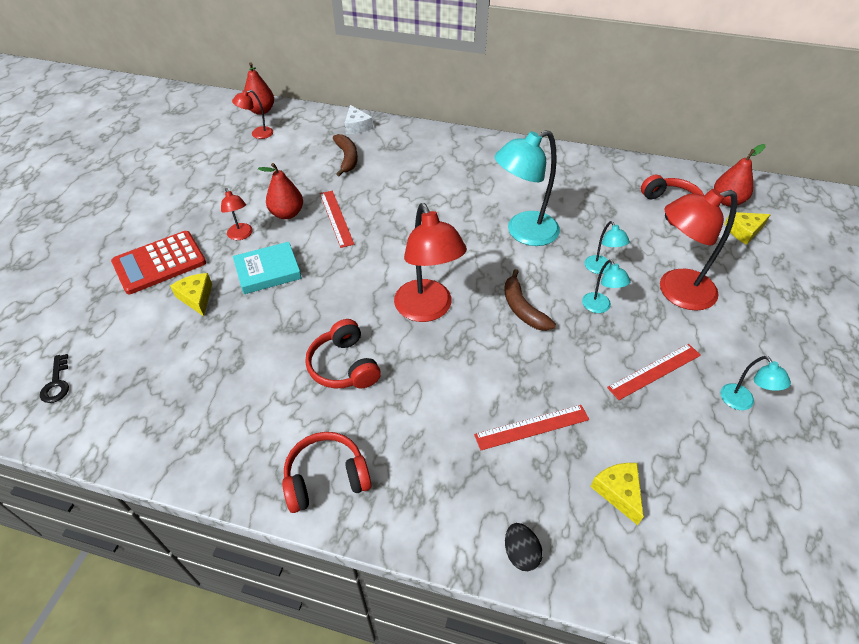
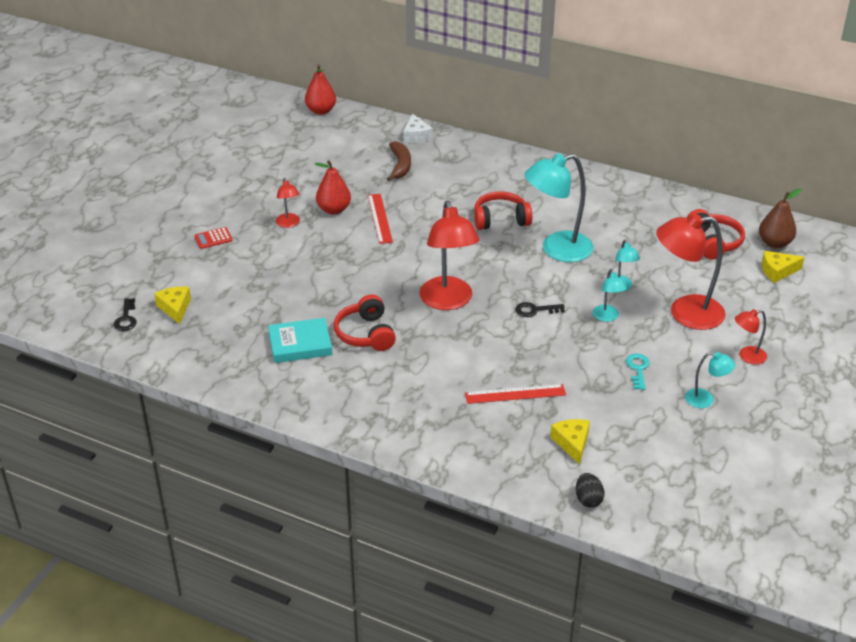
camera: 10 degrees right, 10 degrees down
(159, 263) = (213, 238): red calculator -> red calculator, size x0.46
(196, 297) = (244, 269): yellow cheese -> yellow cheese (175, 308)
(257, 134) = (314, 134): red lamp -> red lamp (747, 356)
(268, 271) = (310, 256): turquoise book -> turquoise book (300, 344)
(326, 478) = (338, 405): red headphones -> red headphones (500, 220)
(520, 553) = (480, 468): black egg -> black egg (588, 499)
(522, 308) = (535, 310): brown banana -> black key
(654, 371) = (638, 369): red ruler -> turquoise key
(727, 201) = (774, 243): red pear -> brown pear
(741, 402) = (705, 400): turquoise lamp -> turquoise lamp turned 60 degrees counterclockwise

